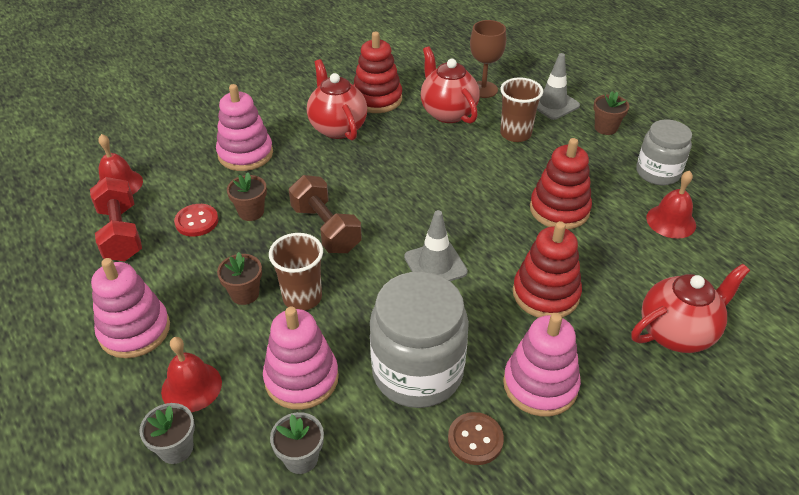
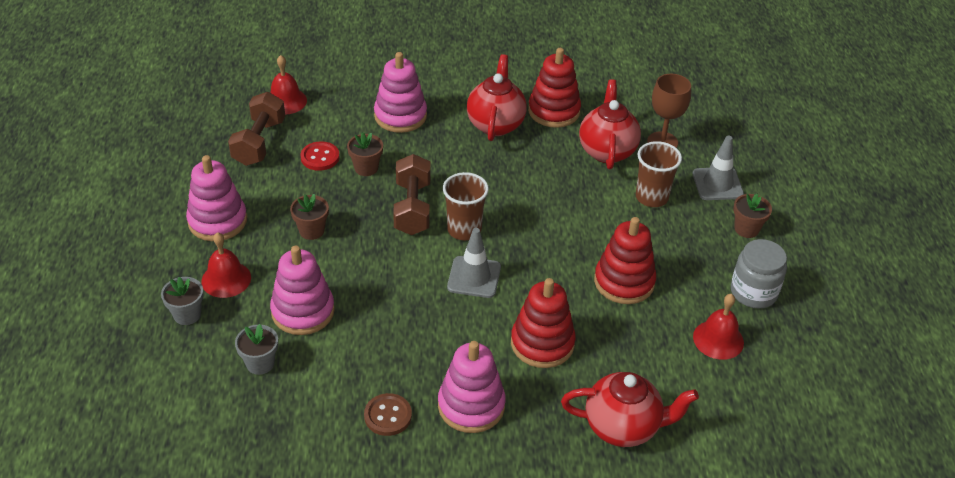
camera: 30 degrees right, 0 degrees up
(121, 233) = (259, 142): red dumbbell -> brown dumbbell
(302, 297) = (350, 253): brown cup -> brown cup (464, 230)
(417, 372) = (388, 349): grey jar -> none

